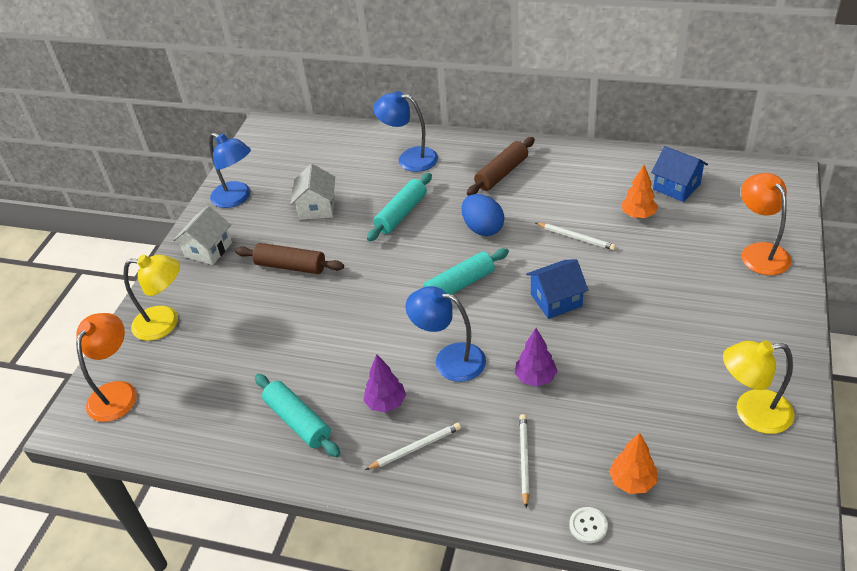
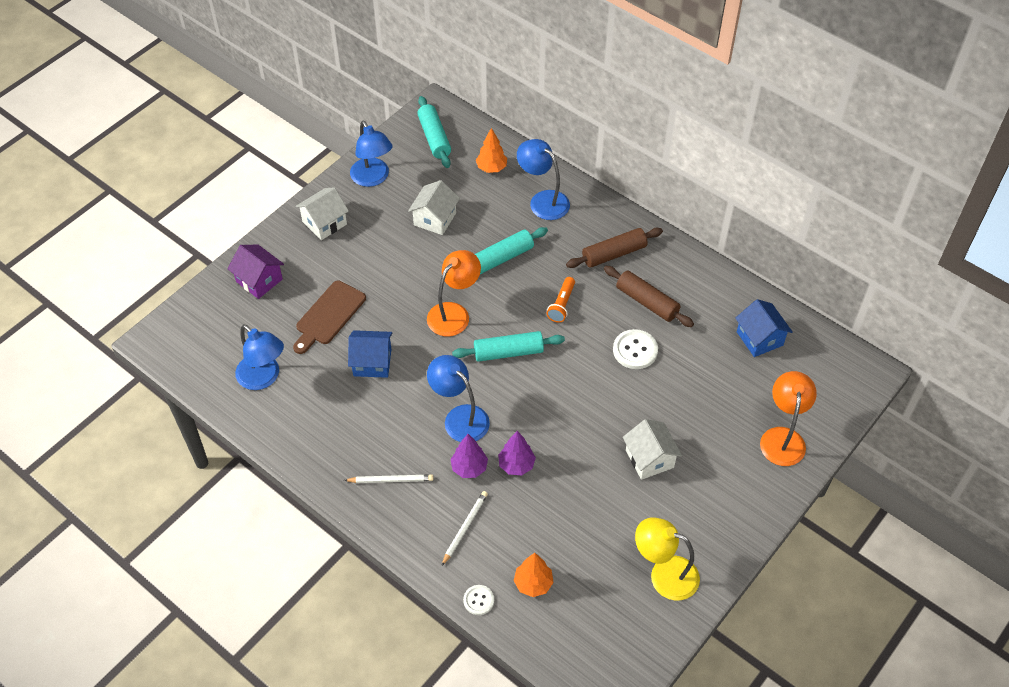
camera: 20 degrees right, 10 degrees up
(117, 392) = (196, 328): orange lamp -> orange lamp (454, 313)
(165, 323) = (259, 280): yellow lamp -> purple house
(218, 409) = (264, 378): none -> blue lamp
(257, 325) = (328, 315): none -> brown cutting board
(291, 266) = (382, 270): brown rolling pin -> brown rolling pin (647, 302)
(298, 421) = (317, 416): turquoise rolling pin -> turquoise rolling pin (434, 138)
(386, 403) = (390, 432): purple tree -> purple tree (469, 468)
(483, 228) = (561, 305): blue egg -> orange flashlight
(556, 300) = (578, 403): blue house -> blue house (372, 362)
(576, 237) = (635, 350): white pencil -> white button
(638, 215) = (704, 352): orange tree -> orange tree (491, 168)
(657, 318) = (649, 459): none -> white house

